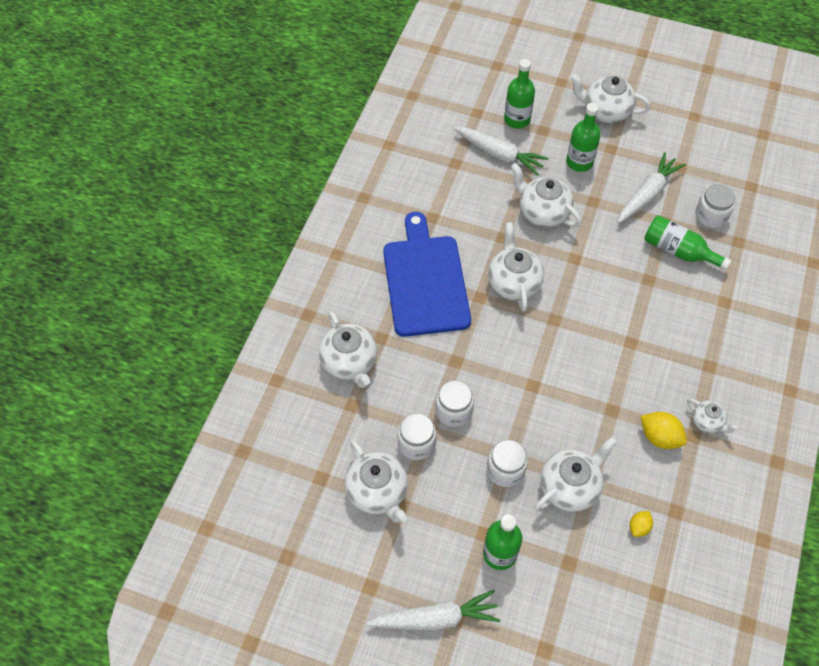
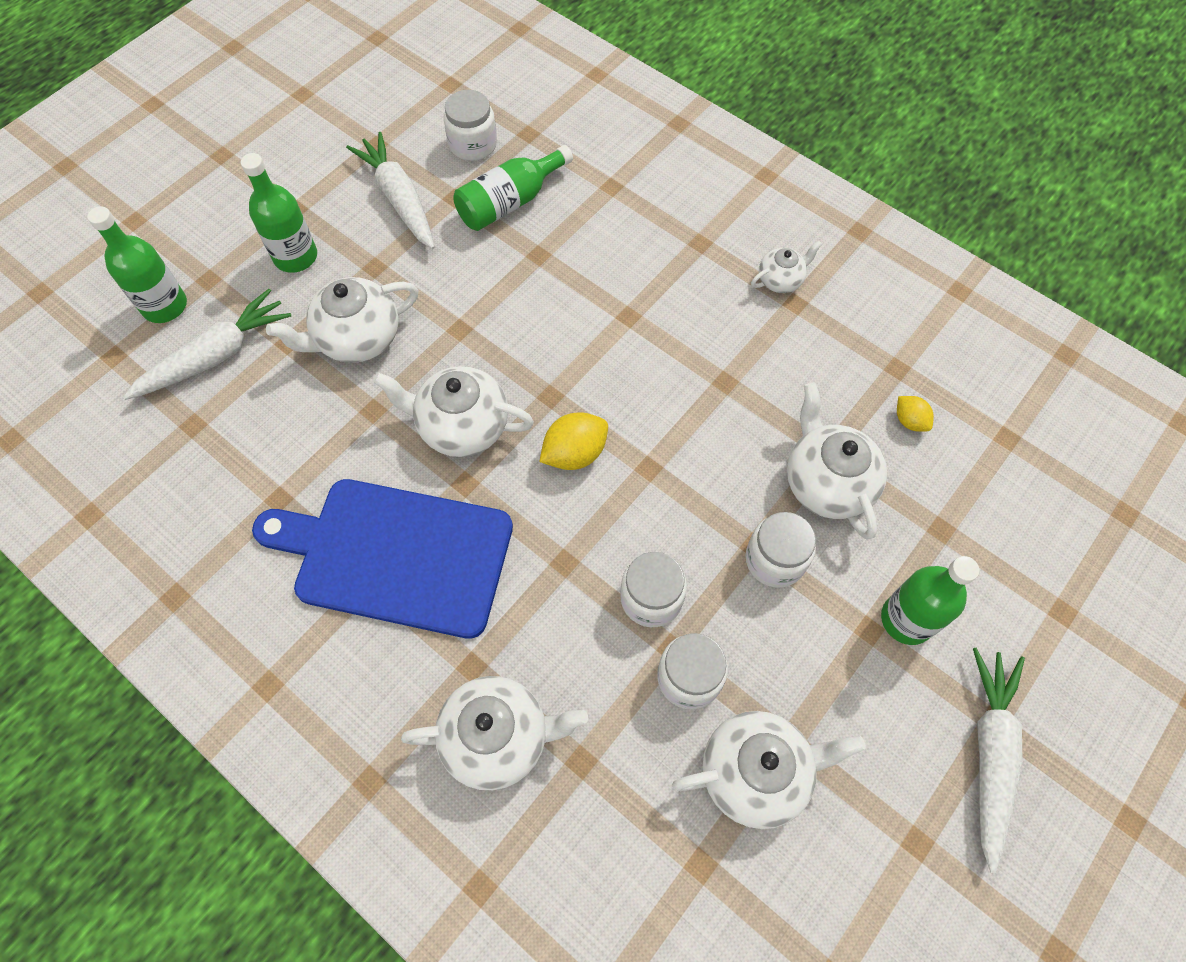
camera: 70 degrees left, 5 degrees up
(605, 112) = (226, 189): white teapot -> none
(659, 437) = (785, 342): yellow lemon -> yellow lemon (574, 453)

